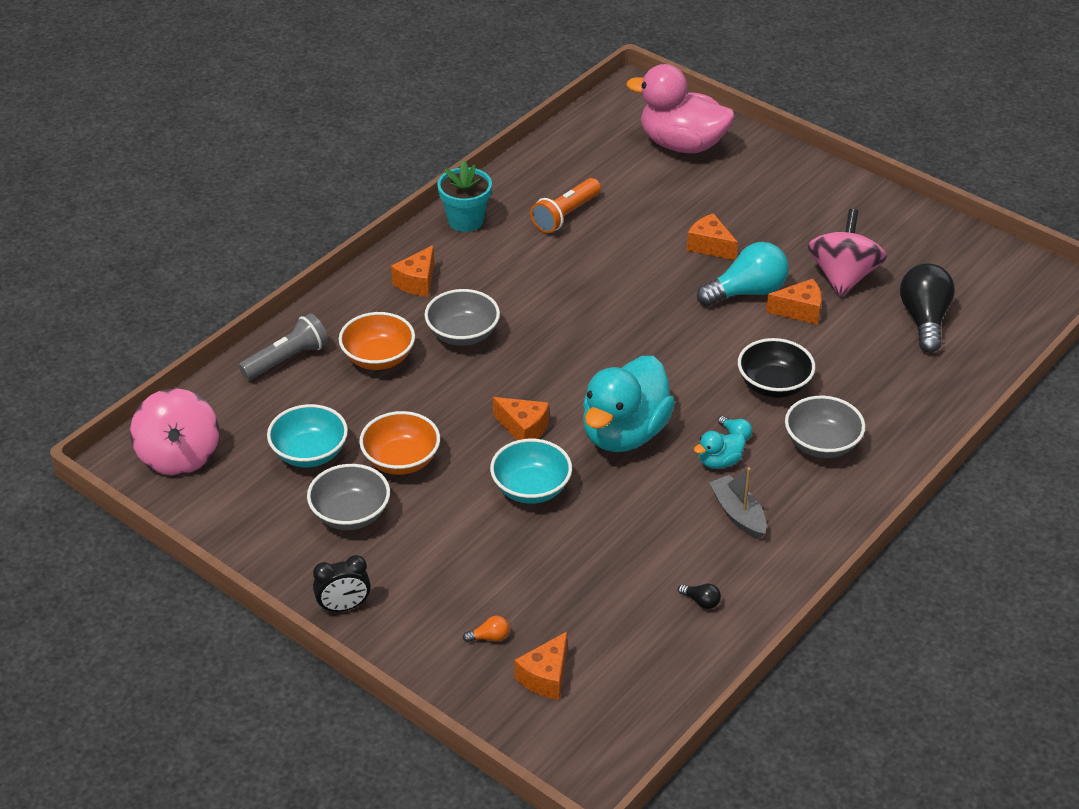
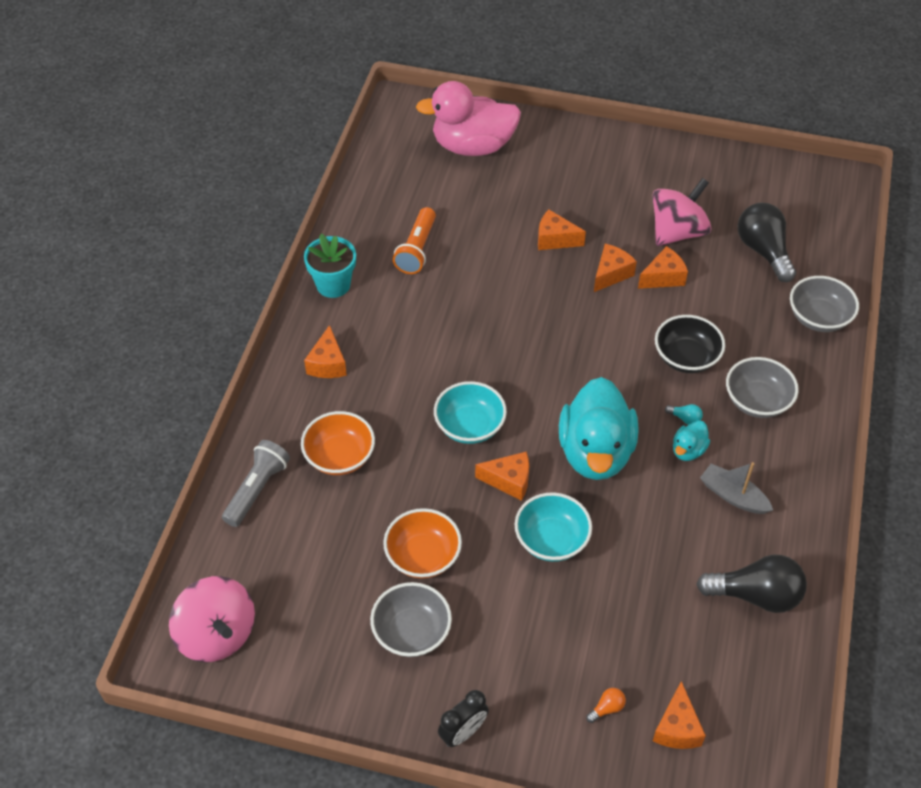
camera: 25 degrees left, 10 degrees up
(309, 453) = (337, 582): turquoise bowl -> turquoise bowl (469, 426)
(463, 334) = (400, 404): grey bowl -> grey bowl (818, 318)
(701, 601) = (755, 595): black light bulb -> black light bulb, size x2.47
(747, 292) = (611, 274): turquoise light bulb -> orange cheese
(843, 277) = (677, 232): pink spinning top -> pink spinning top turned 60 degrees clockwise

